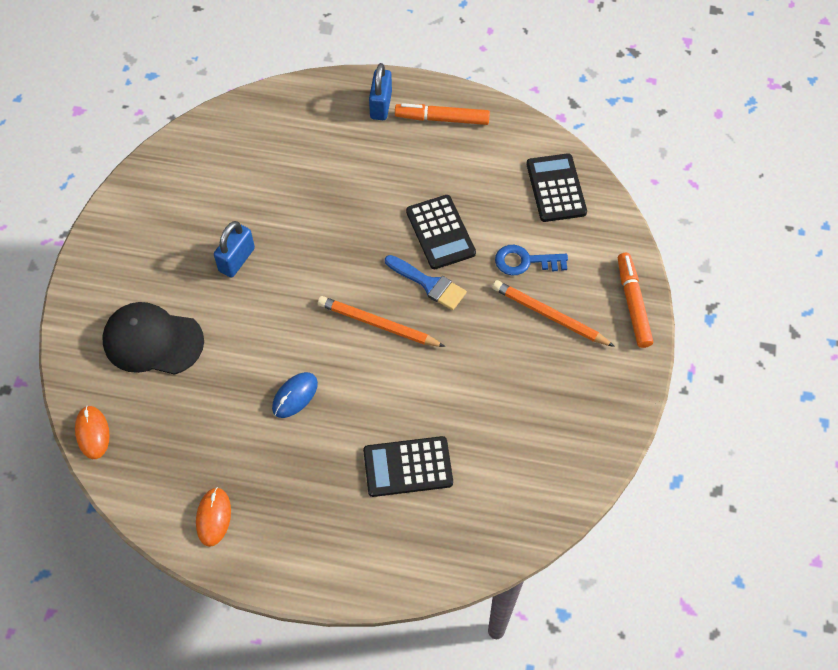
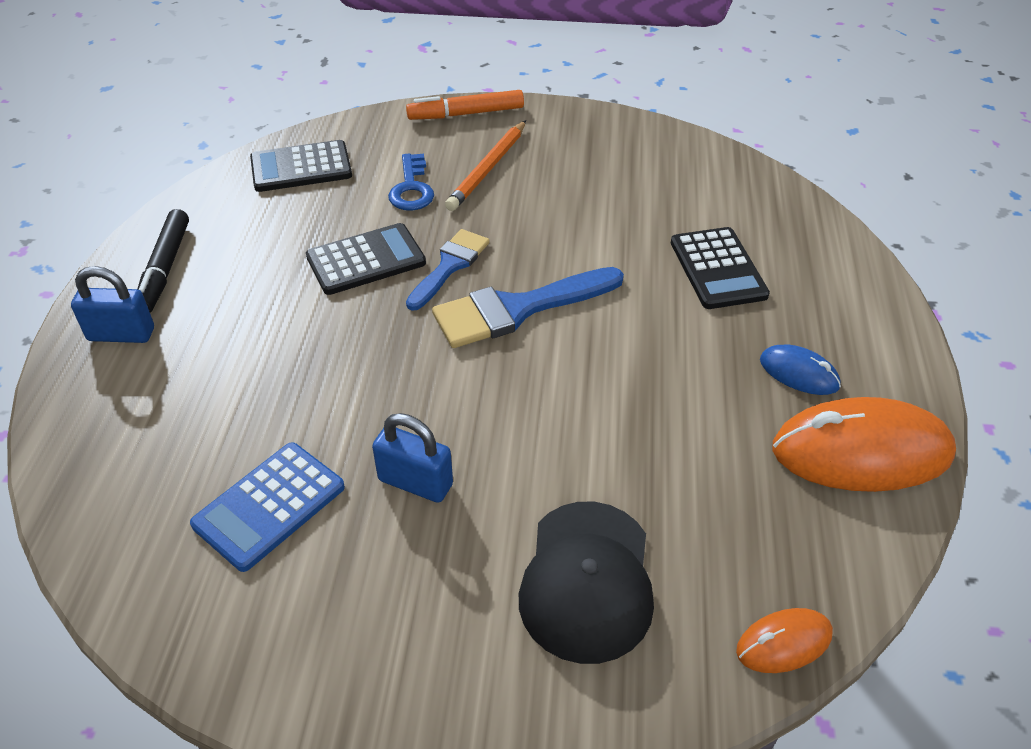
camera: 95 degrees left, 15 degrees down
(213, 517) = (861, 452): orange mouse -> orange mouse, size x2.02
(233, 190) = (269, 506): none -> blue calculator
(295, 396) = (647, 383): blue mouse -> blue mouse (799, 373)
(378, 324) = (517, 309): orange pencil -> blue brush
(443, 119) = (165, 268): orange marker -> black marker

